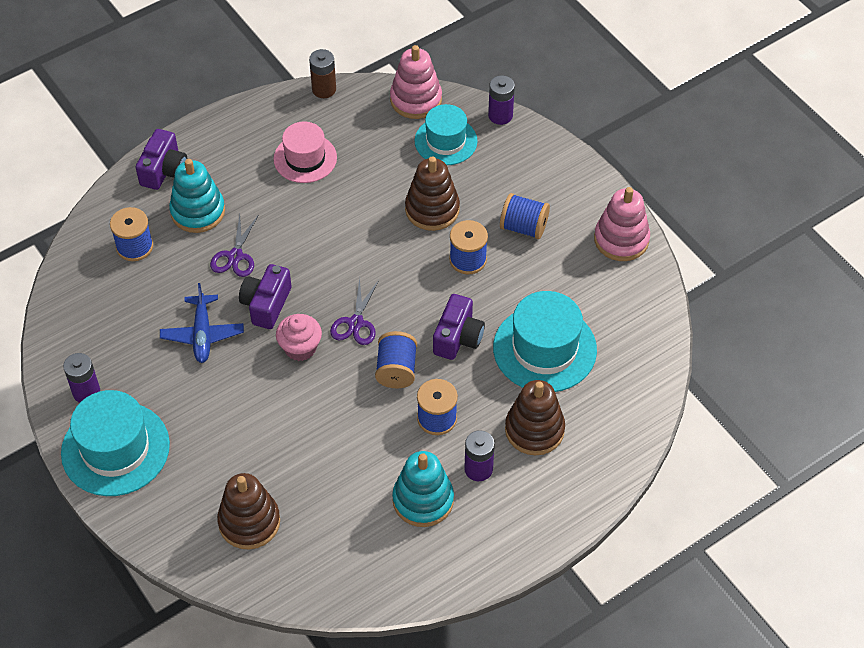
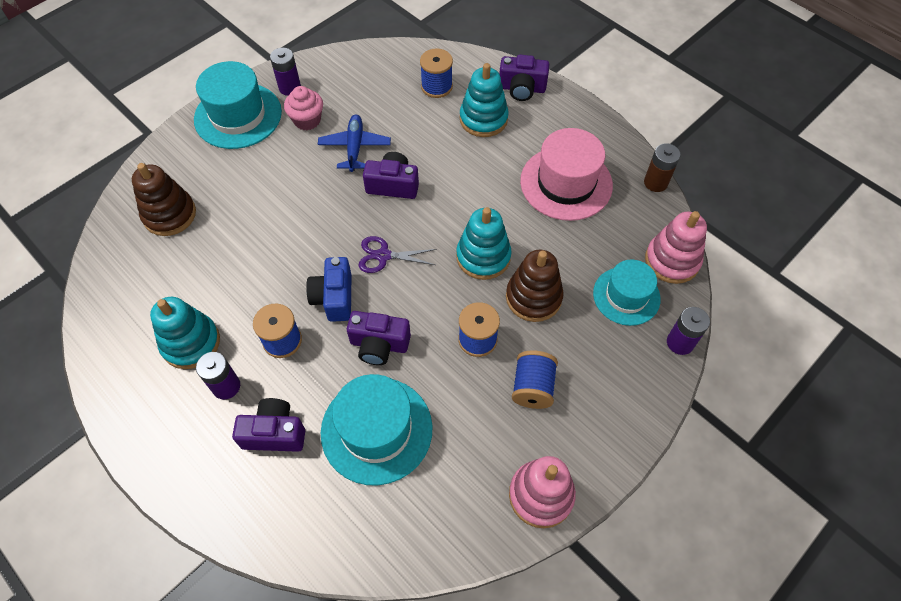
camera: 80 degrees right, 5 degrees up
(202, 334) = (355, 147): blue plane -> blue plane turned 105 degrees clockwise
(235, 256) = (441, 153): purple scissors -> none
(300, 348) = (350, 218): pink cupcake -> pink cupcake (307, 120)
(305, 158) = (566, 183): pink hat -> pink hat, size x1.51
(377, 240) = (483, 257): none -> turquoise stacking toy
(396, 370) = (334, 297): blue spool -> blue camera
(534, 430) = (274, 433): brown stacking toy -> purple camera

